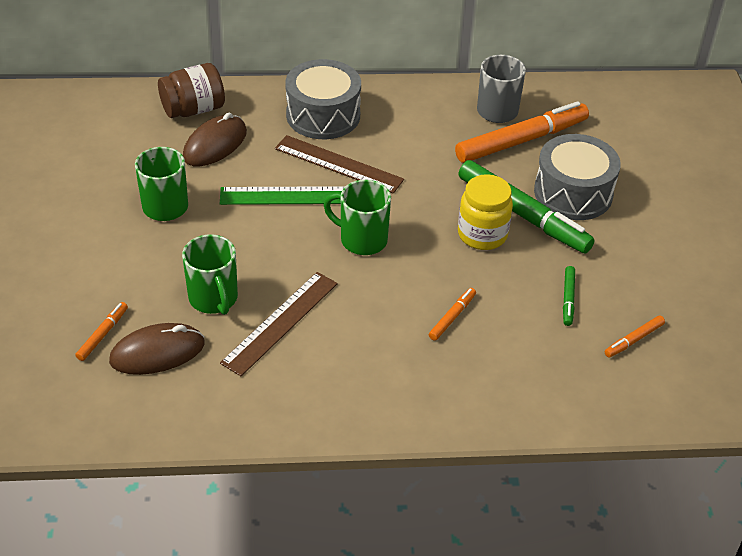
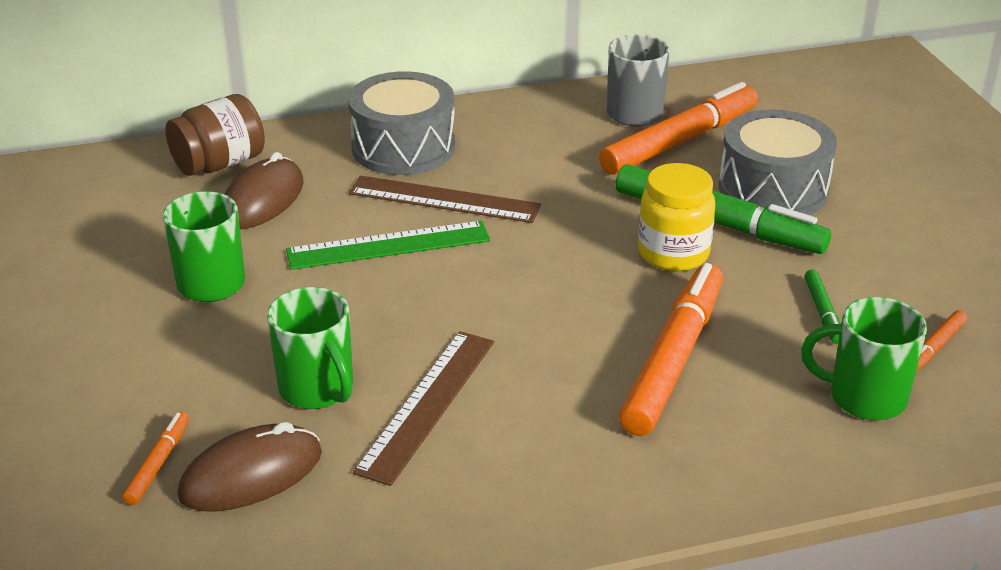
camera: 10 degrees left, 10 degrees down
(362, 240) = (509, 283): green mug -> green mug (864, 397)
(452, 317) = (673, 359): orange marker -> orange marker, size x2.26

